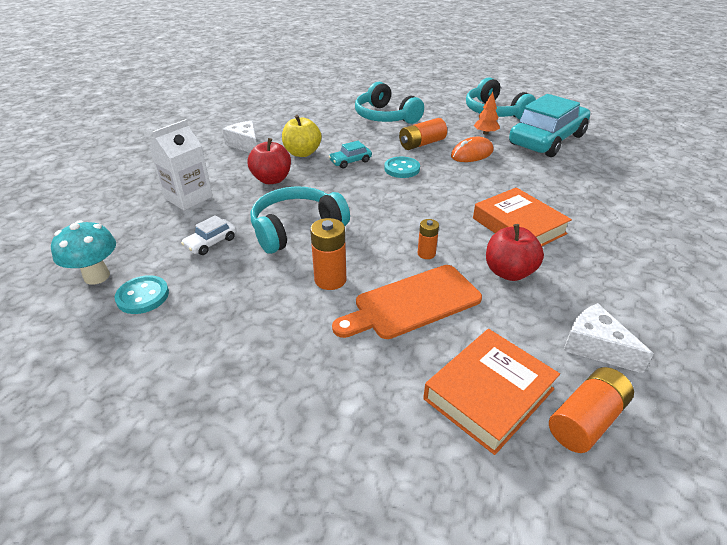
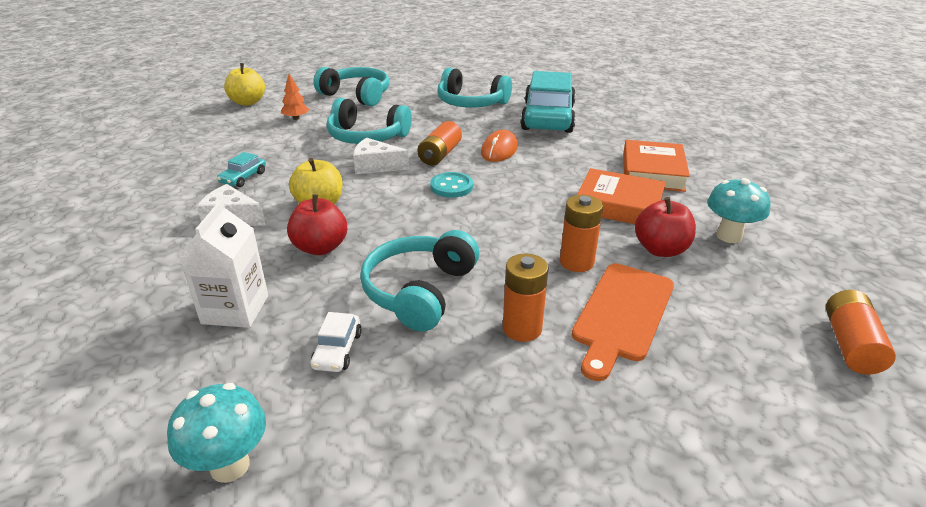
camera: 35 degrees left, 5 degrees down
(143, 296) = (331, 455): turquoise button -> none
(336, 74) = (248, 102): none -> yellow apple
(350, 161) = (388, 196): turquoise car -> turquoise car (243, 178)
(414, 86) = (357, 95): none -> turquoise headphones
(426, 254) = (576, 262): orange battery -> orange battery, size x1.65
(485, 133) = (487, 126): orange tree -> orange tree (296, 118)
(489, 394) = (772, 363): orange book -> orange book (652, 172)
(589, 287) = (729, 236): none -> turquoise mushroom
(595, 346) = (788, 283): white cheese -> white cheese (375, 166)

